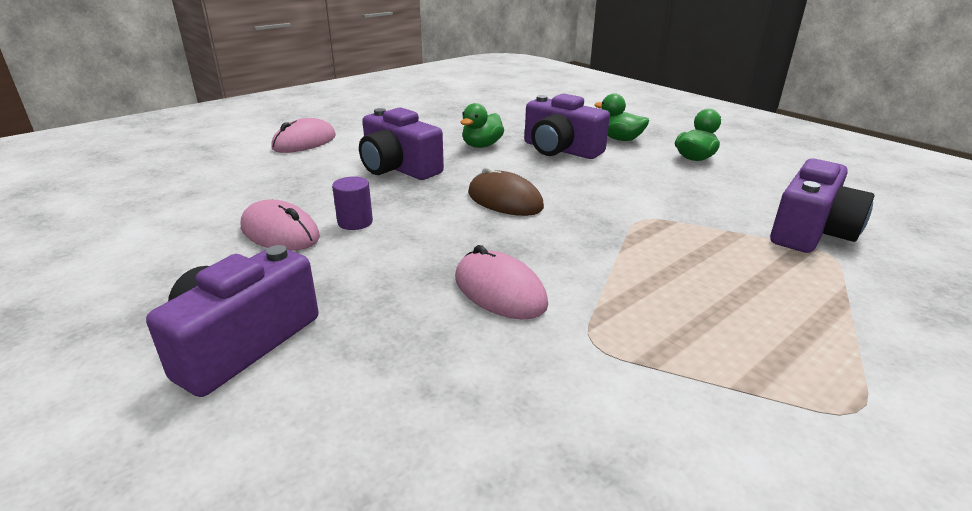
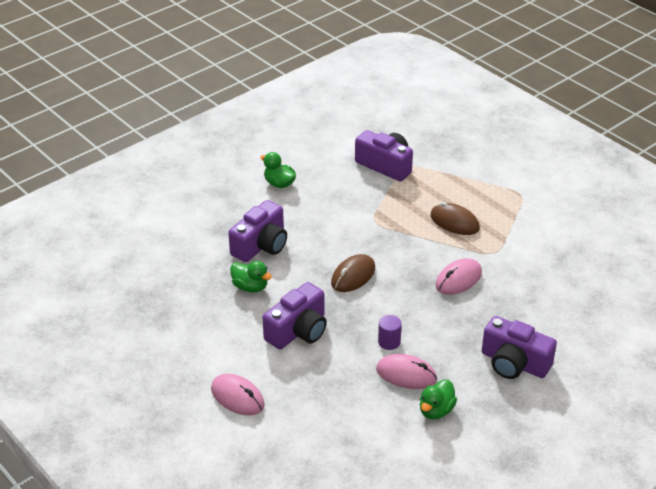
camera: 90 degrees left, 10 degrees up
(280, 233) = (406, 374): pink mouse -> pink mouse turned 75 degrees clockwise
(620, 139) = (238, 213): green duck -> green duck (436, 410)
(679, 296) = (454, 222): none -> brown mouse

